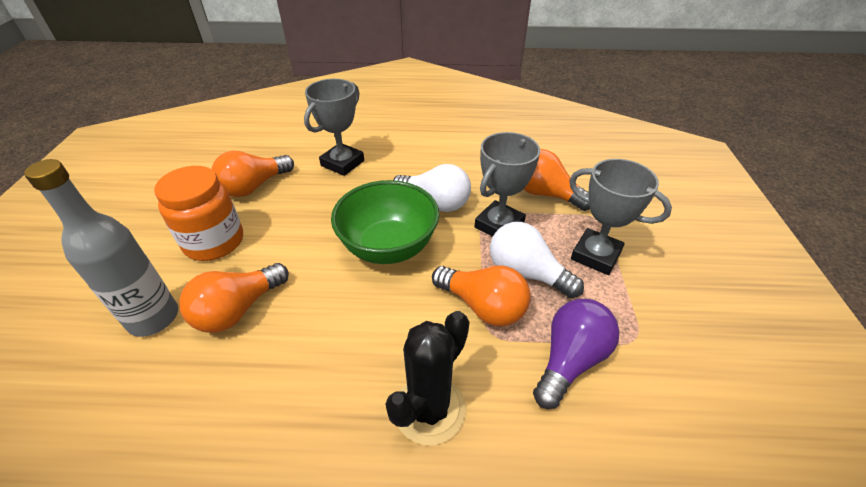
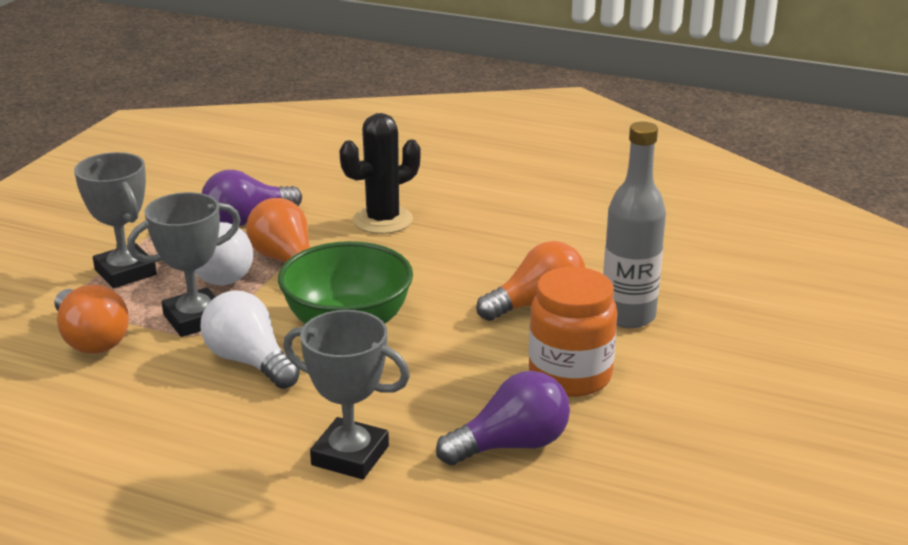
camera: 160 degrees left, 15 degrees down
(254, 186) = (511, 445): orange light bulb -> purple light bulb
(342, 163) = (350, 455): grey trophy -> grey trophy turned 60 degrees clockwise

